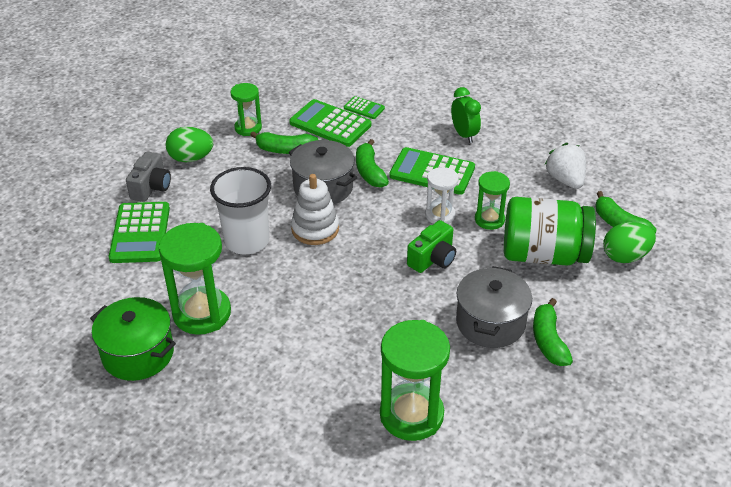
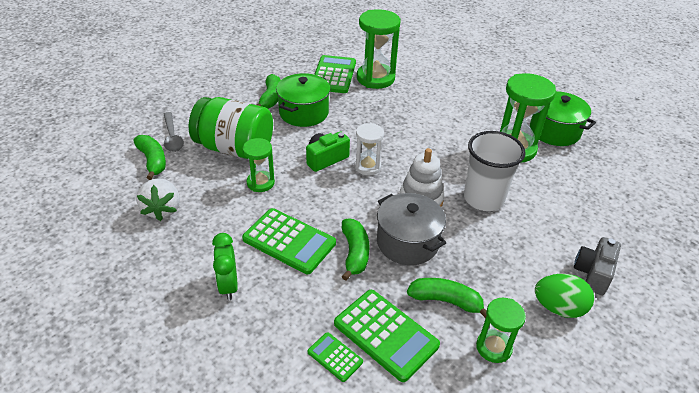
camera: 170 degrees left, 0 degrees up
(140, 233) = (586, 222): green calculator -> green calculator (333, 75)
(440, 215) = (302, 194): white hourglass -> white hourglass (367, 167)
(490, 323) = (303, 113): grey pot -> green pot
(625, 256) = (172, 137): green egg -> grey spoon

